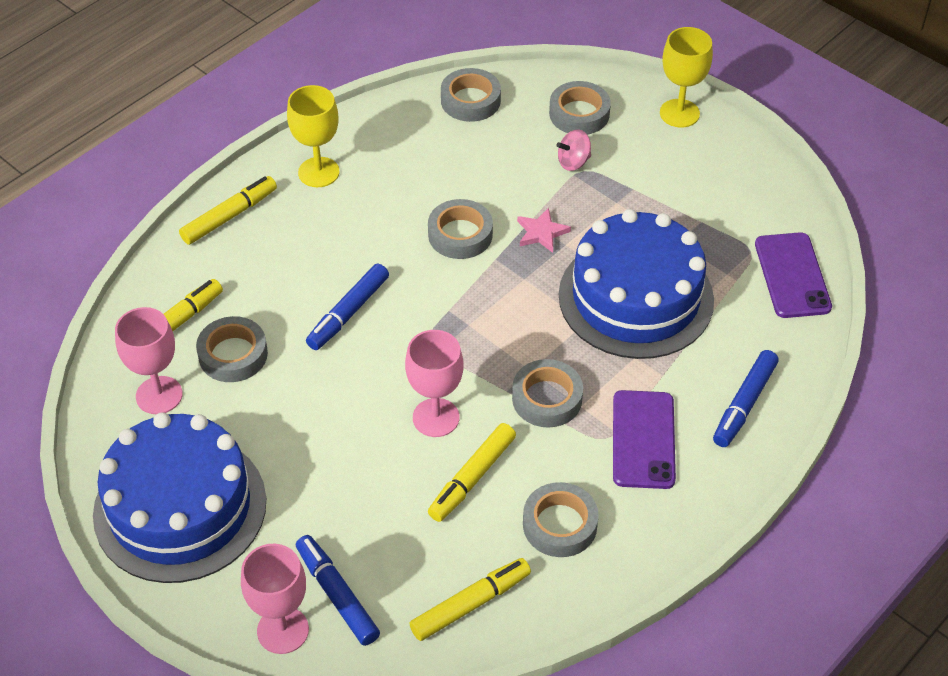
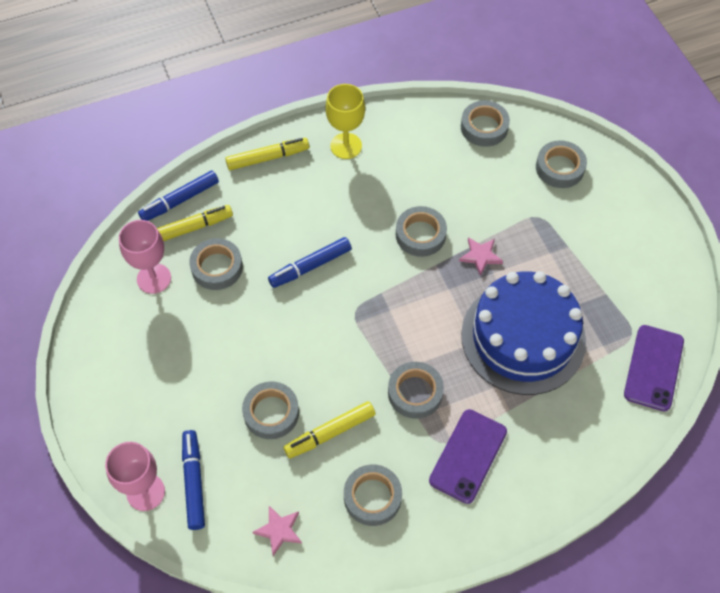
camera: 25 degrees right, 10 degrees up
(180, 507) = (126, 369): blue cake -> none
(389, 484) = (271, 413): none -> grey tape
(436, 417) = (329, 374): pink goblet -> none
(470, 604) = (279, 530): yellow marker -> pink star
(573, 162) = (534, 207): pink spinning top -> none
(679, 113) = (637, 196): yellow goblet -> none
(744, 404) = (559, 460): blue marker -> blue marker (180, 200)

